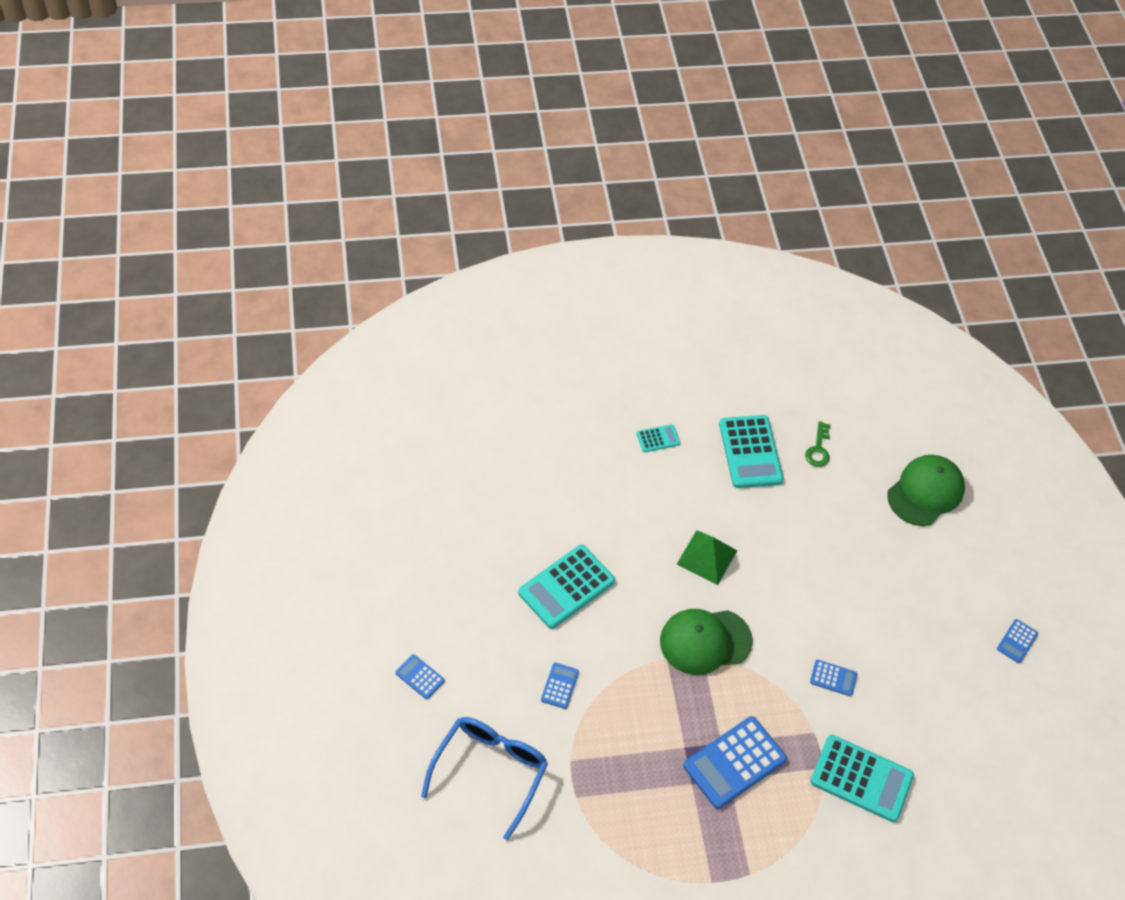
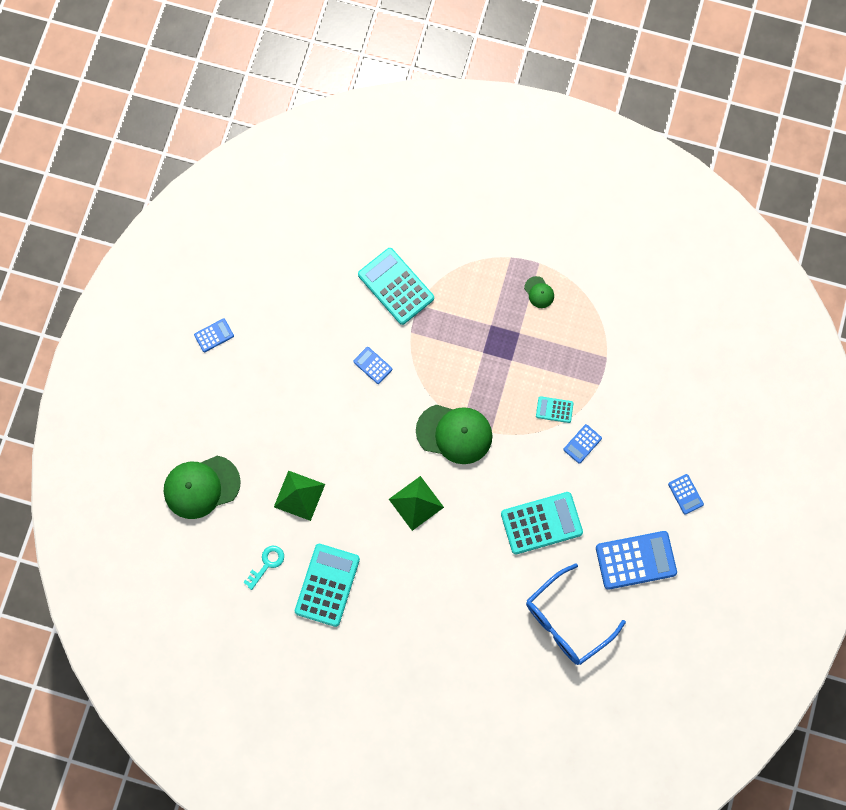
camera: 150 degrees left, 20 degrees up
(489, 772) = (661, 400): blue glasses -> blue glasses (567, 621)
(658, 439) = (400, 631): turquoise calculator -> turquoise calculator (554, 409)
(693, 843) = (539, 292): none -> green cap
(734, 762) = (481, 335): blue calculator -> blue calculator (636, 560)
(818, 449) = (267, 564): green key -> turquoise key
(827, 520) = (299, 495): none -> green pyramid

